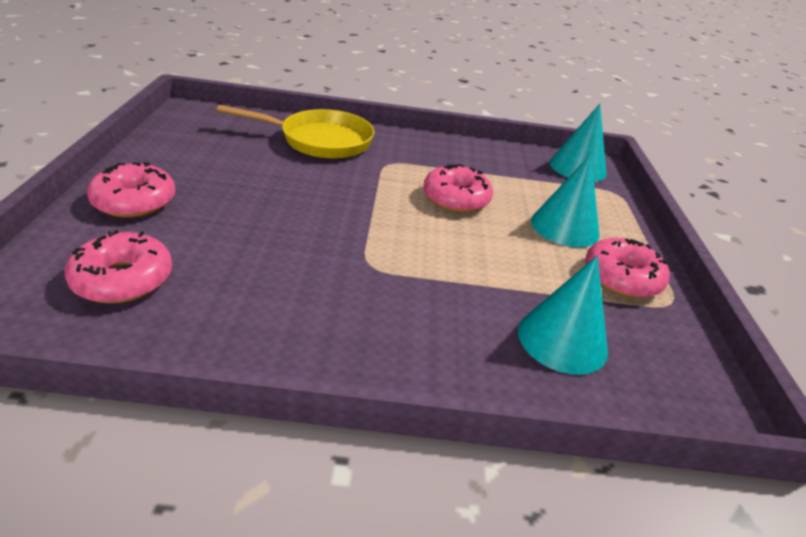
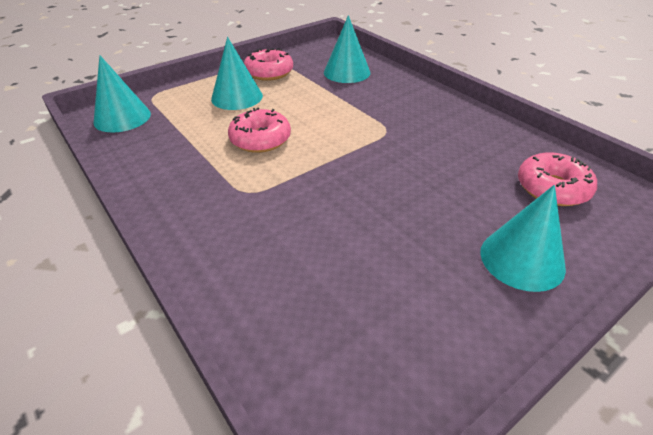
camera: 125 degrees left, 5 degrees up
(134, 201) = (522, 259): pink donut -> turquoise cone
(320, 141) = (260, 255): yellow pan -> none

